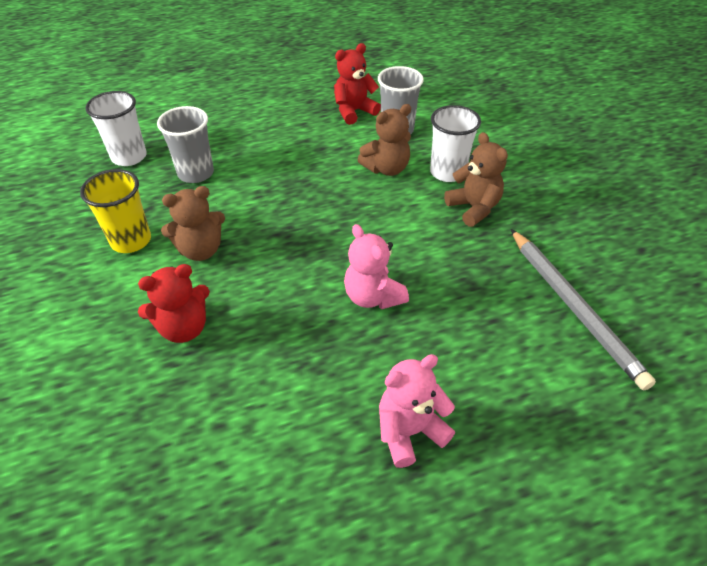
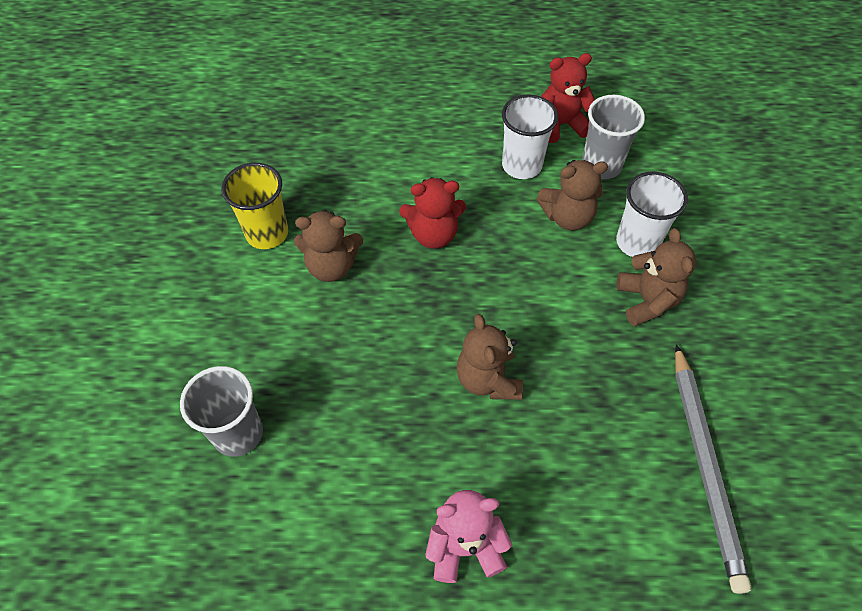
camera: 20 degrees right, 10 degrees up
(129, 157) = (295, 124): white cup -> white cup (521, 165)
(184, 328) = (287, 354): red teddy bear -> red teddy bear (433, 234)
(196, 173) = (357, 165): grey cup -> grey cup (238, 433)
(373, 296) = (488, 379): pink teddy bear -> brown teddy bear

